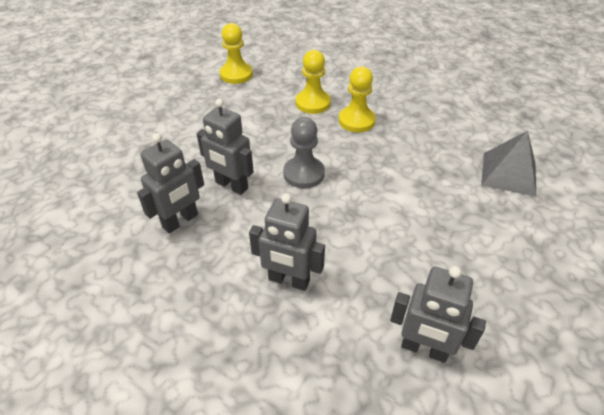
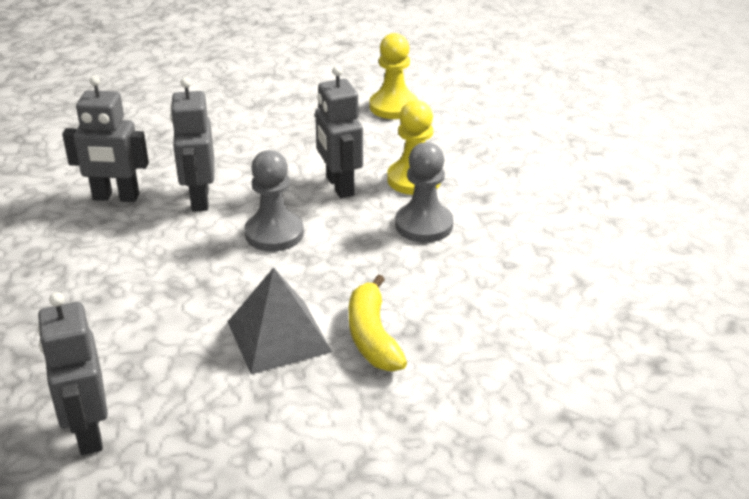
camera: 50 degrees right, 10 degrees down
(289, 280) = (100, 299): grey robot -> grey robot (339, 186)
(356, 121) = (424, 225): yellow pawn -> grey pawn
(434, 185) = (372, 336): none -> yellow banana
(508, 173) = (481, 393): grey pyramid -> grey pyramid (278, 336)

